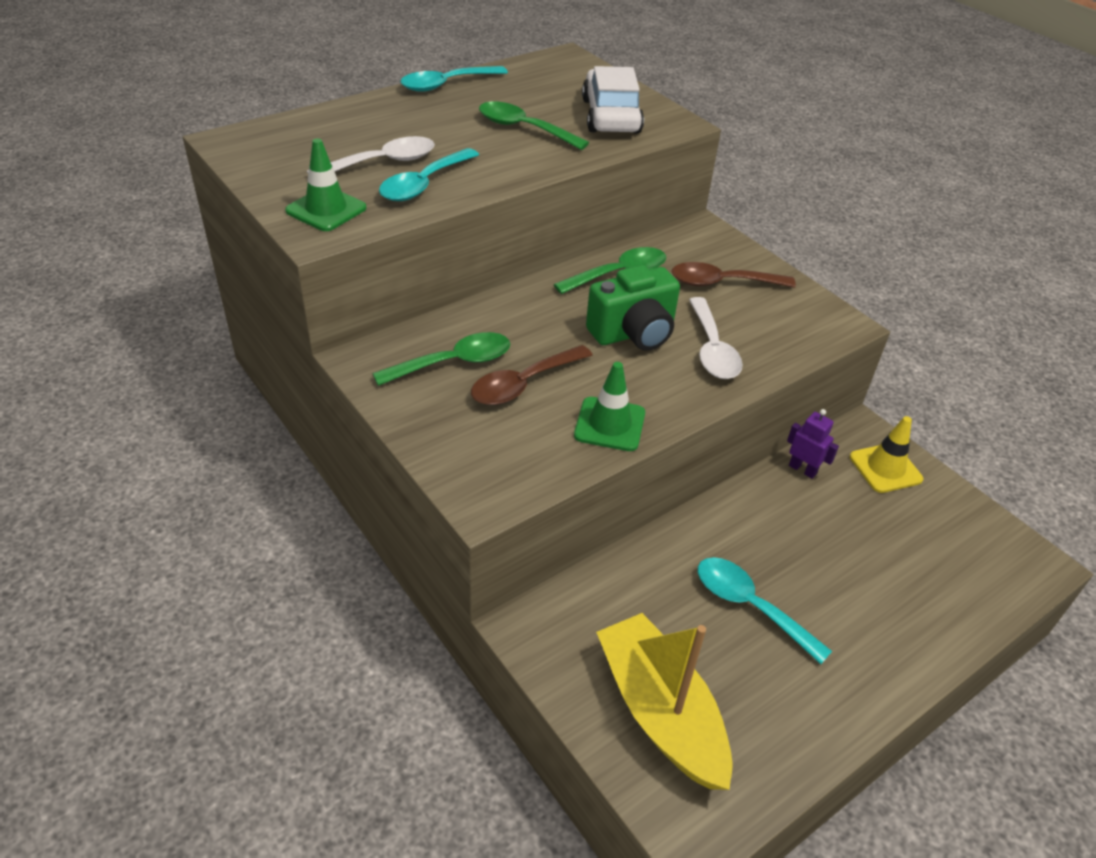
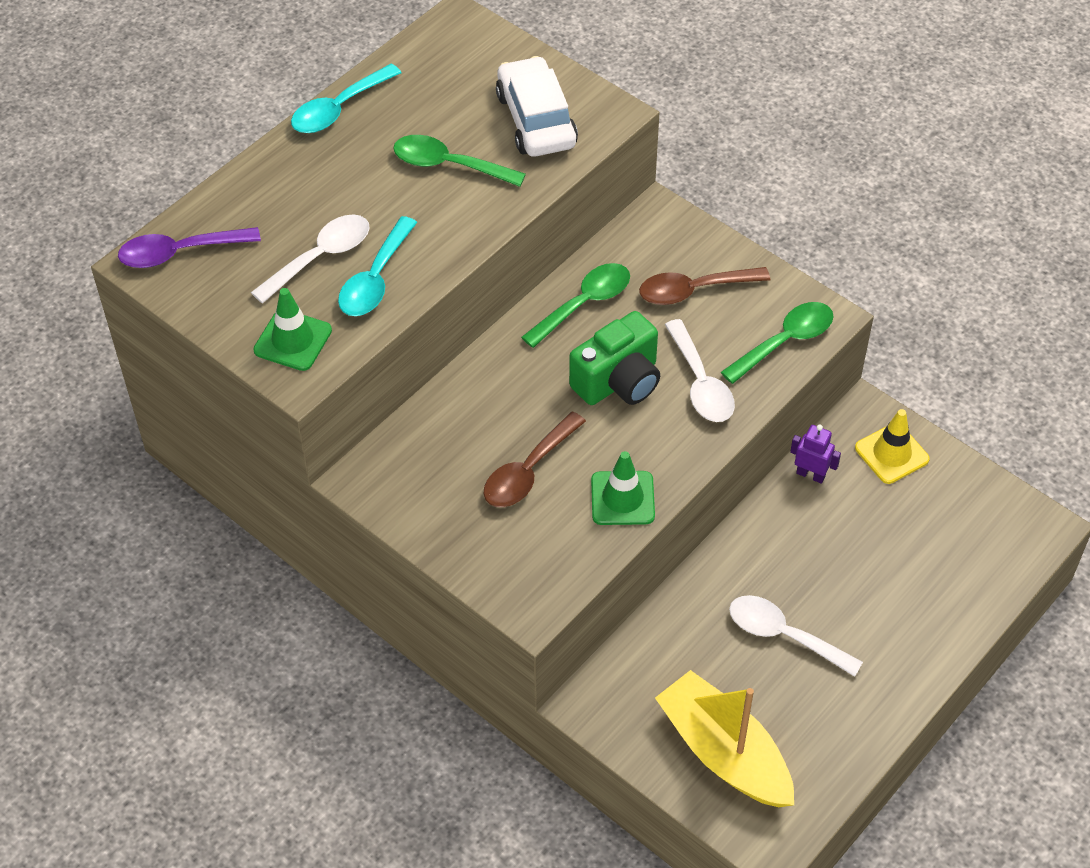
camera: 10 degrees left, 10 degrees up
(262, 140) = (179, 253): none -> purple spoon
(454, 363) = (452, 462): green spoon -> green spoon (785, 341)
(749, 606) = (783, 635): turquoise spoon -> white spoon

